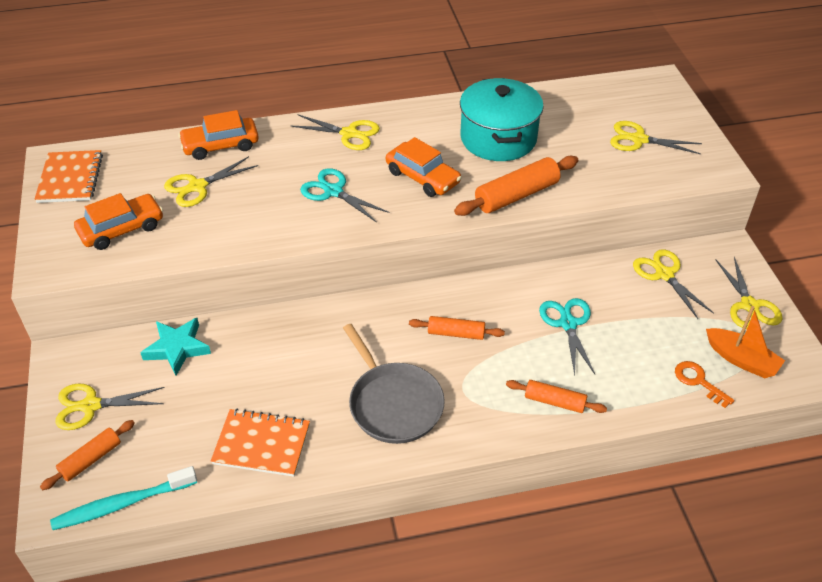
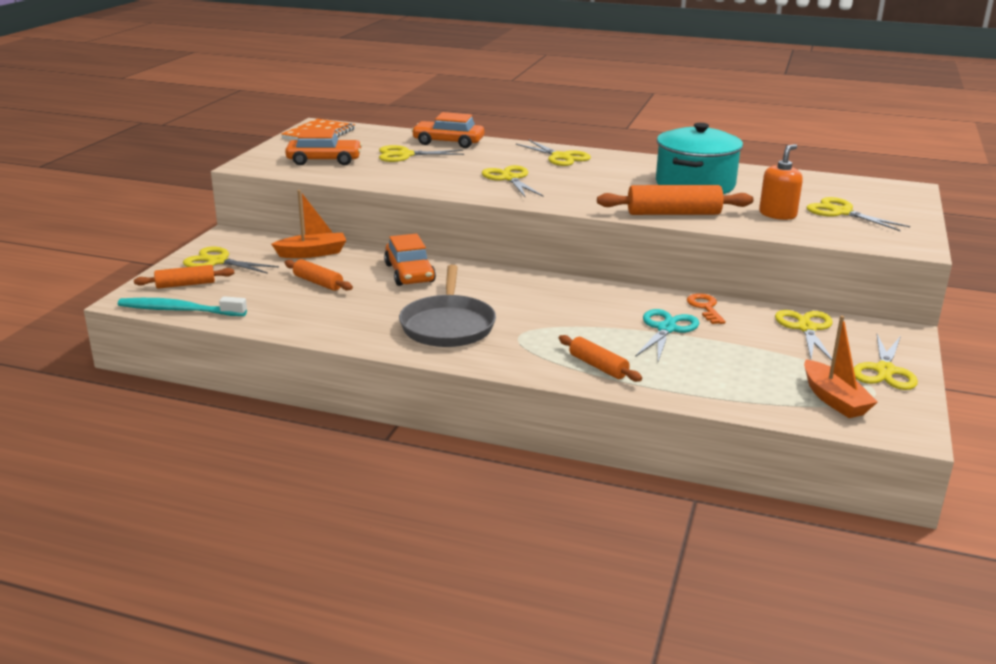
camera: 30 degrees right, 20 degrees down
(177, 348) = (312, 253): turquoise star -> orange boat
(261, 444) = (315, 314): orange notebook -> none
(333, 191) = (509, 178): turquoise scissors -> yellow scissors
(422, 177) = (597, 188): orange car -> orange car (409, 273)
(456, 333) = (550, 306): orange rolling pin -> orange rolling pin (318, 283)
(595, 162) = (777, 214): none -> orange soap dispenser
(698, 381) = (767, 398): orange key -> orange key (705, 307)

